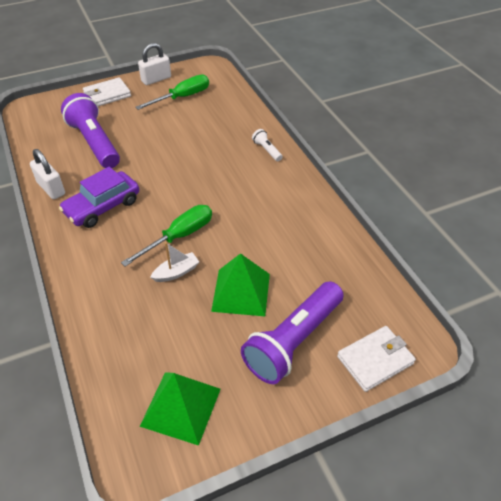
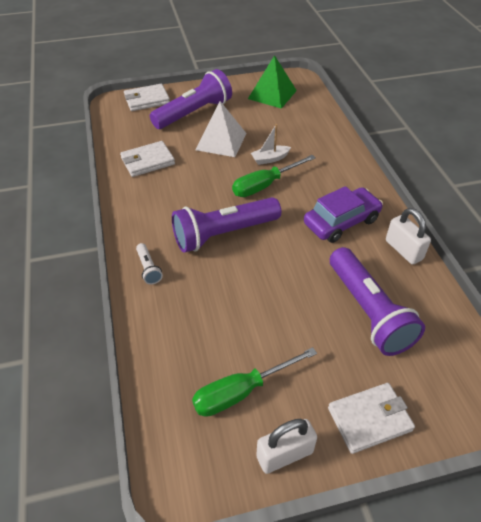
camera: 170 degrees left, 0 degrees up
(212, 183) = (224, 234): none -> purple flashlight
(241, 292) = (221, 141): green pyramid -> white pyramid
(318, 250) = (148, 161): none -> white wallet

